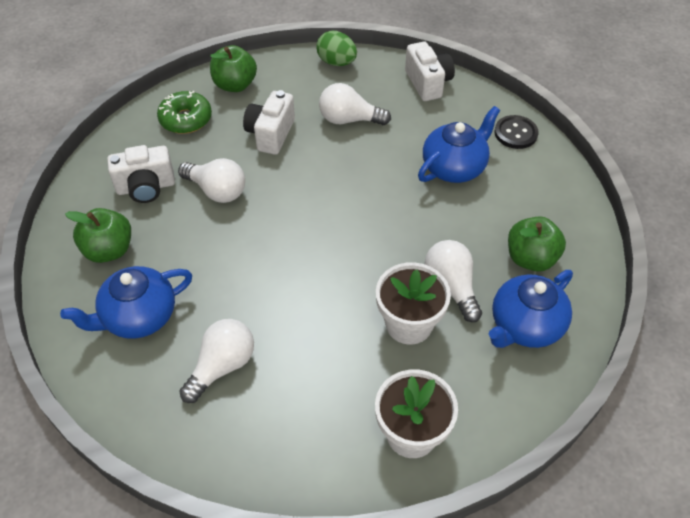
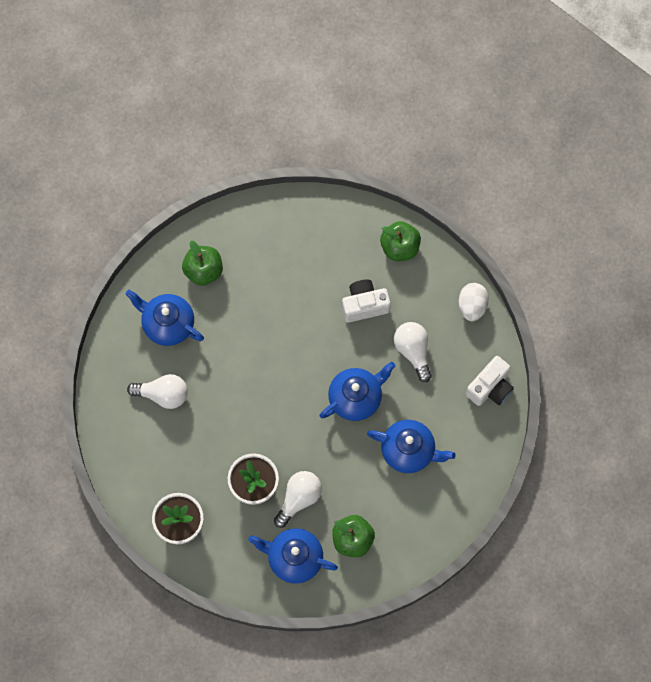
camera: 60 degrees right, 20 degrees up
(146, 187) = (266, 256): white camera -> none
(186, 119) = (343, 237): green donut -> none
(217, 191) = (290, 303): white light bulb -> none
(336, 62) = (472, 306): green egg -> white egg
(365, 183) = (356, 398): none -> blue teapot
(515, 133) = (472, 479): black button -> none

